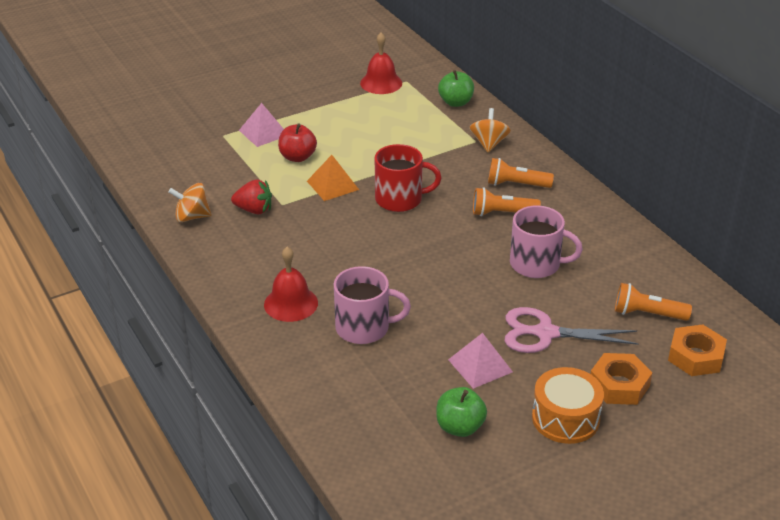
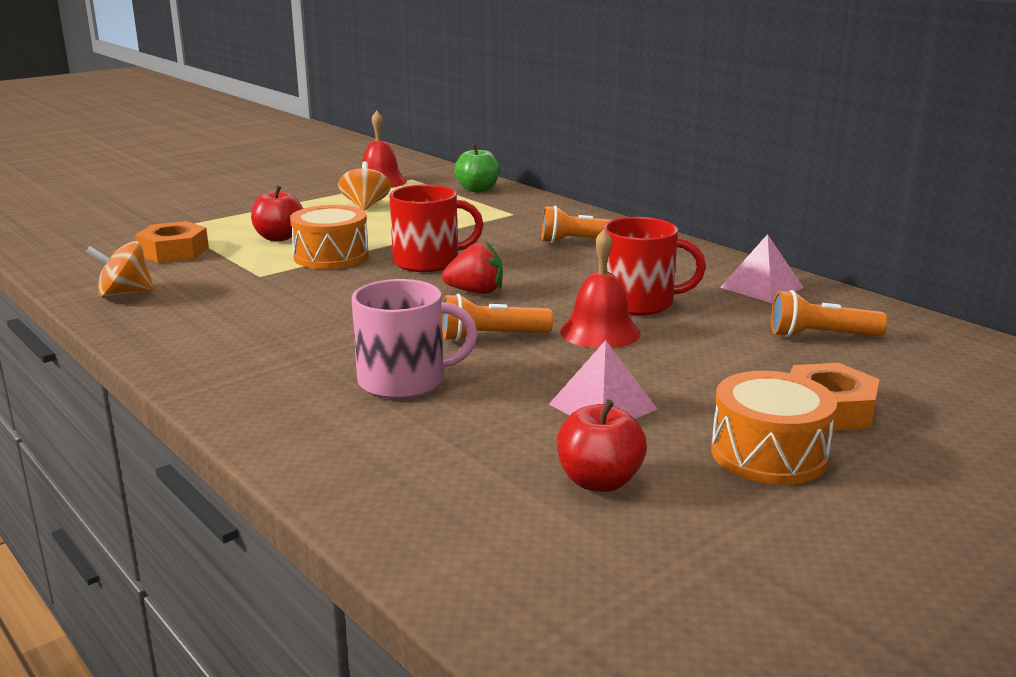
camera: 10 degrees left, 15 degrees down
(254, 210) = (219, 283): red strawberry -> red strawberry (475, 292)
(263, 132) = (230, 222): pink pyramid -> pink pyramid (761, 287)
(291, 303) = (282, 365): red bell -> red bell (600, 332)
(332, 185) = (331, 256): orange pyramid -> orange drum
(460, 427) = (599, 481): green apple -> red apple
(489, 144) = (530, 215): orange spinning top -> orange spinning top (365, 206)
(502, 213) = (571, 264): orange flashlight -> orange flashlight (491, 337)
(536, 264) = (639, 303): pink mug -> red mug
(545, 333) = (685, 365): pink scissors -> none
(696, 356) = (918, 370): orange nut -> orange nut (174, 251)

